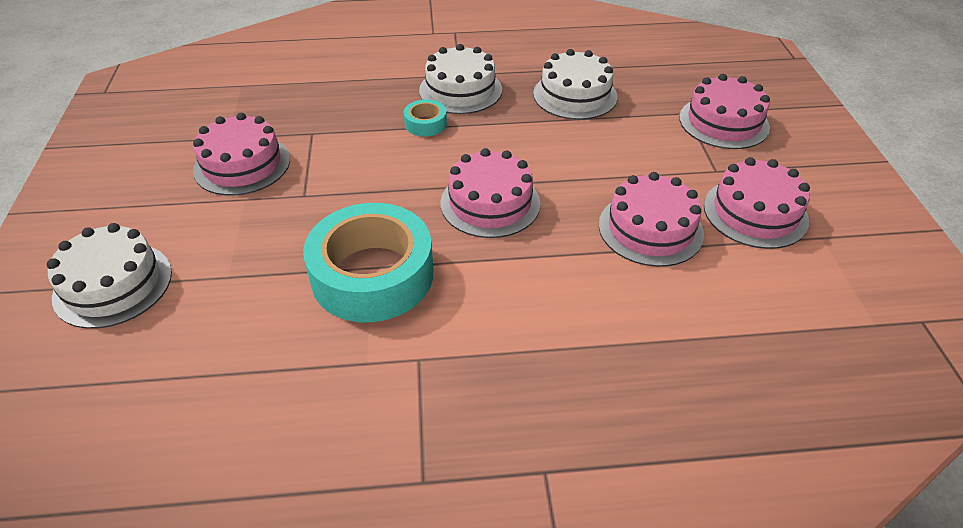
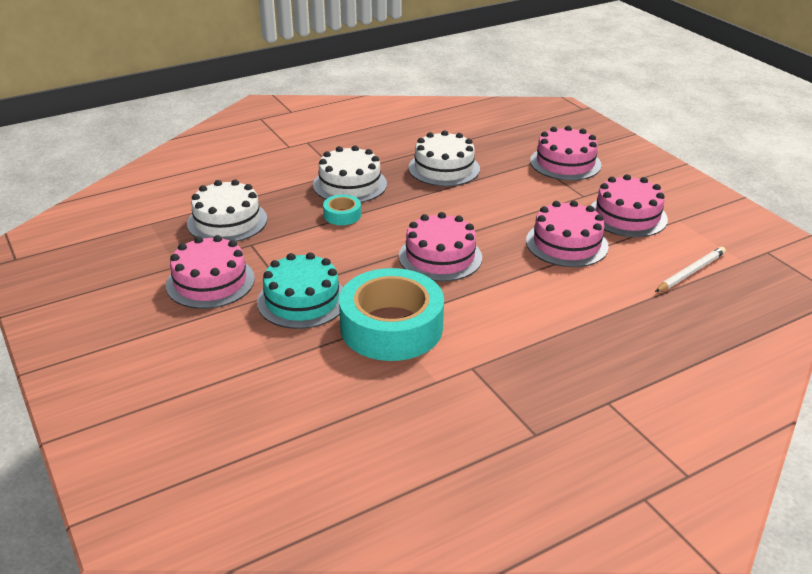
camera: 25 degrees left, 10 degrees down
(113, 284) = (180, 395): white cake -> white cake (227, 221)
(309, 213) = (302, 300): none -> turquoise cake
(788, 318) = (690, 272): none -> white pencil

